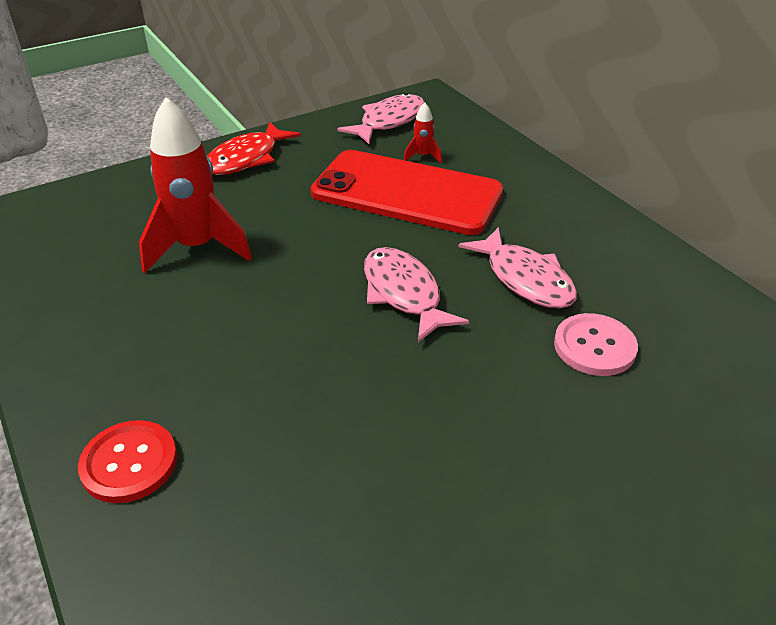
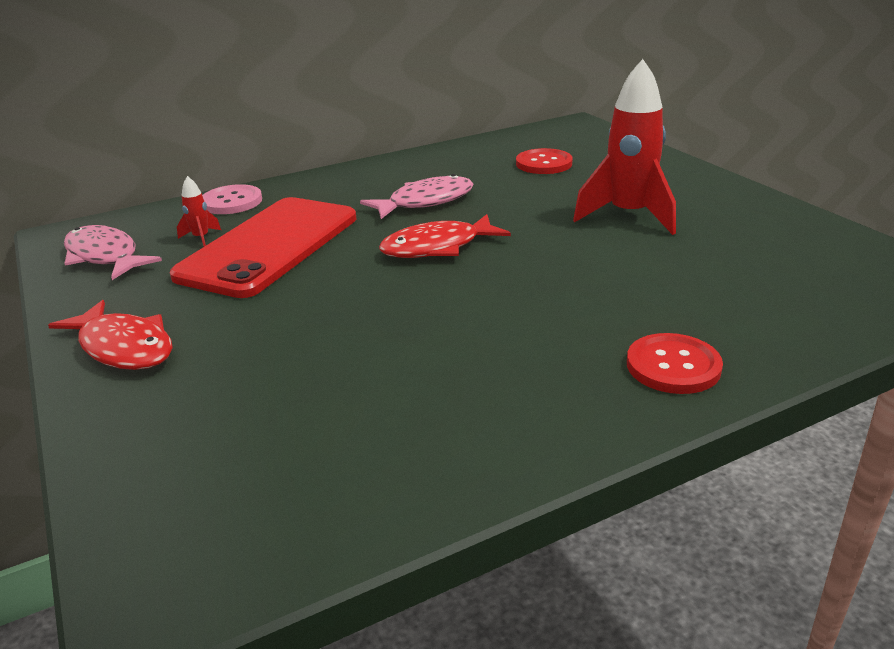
camera: 85 degrees left, 10 degrees down
(197, 247) = (327, 365): red rocket -> red rocket (628, 216)
(403, 293) = (437, 247): pink fish -> red fish
(594, 346) = (507, 185): pink button -> pink button (231, 202)
(689, 385) = (544, 163): none -> red button

